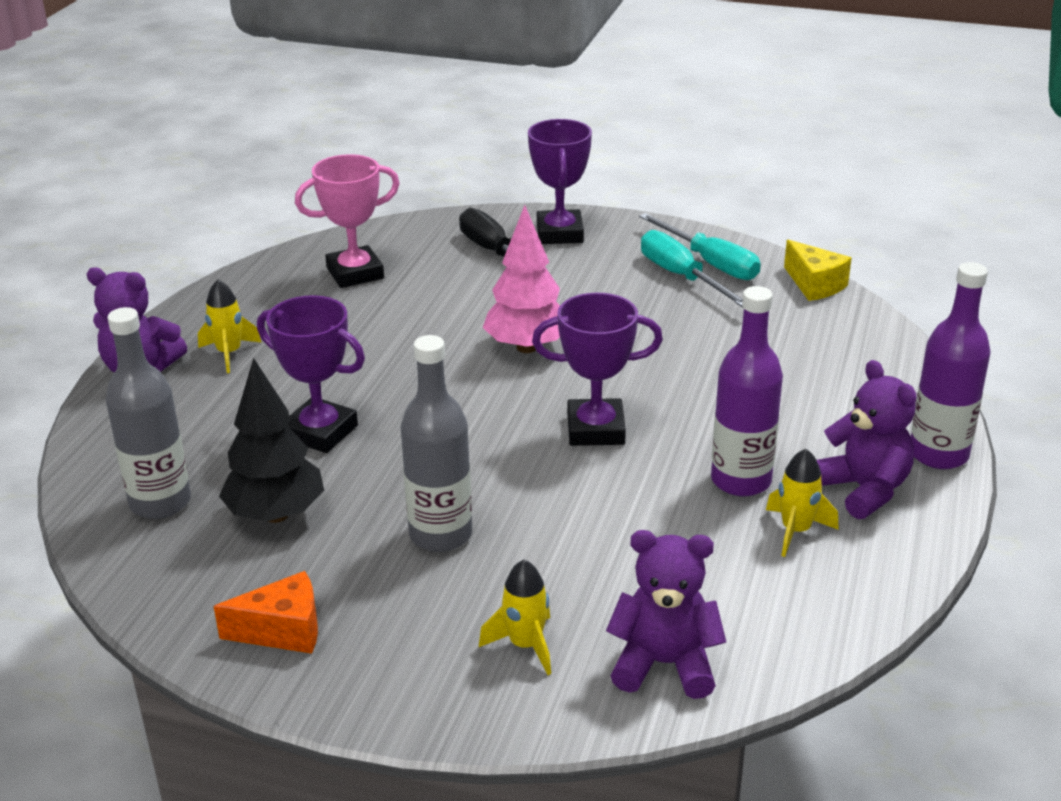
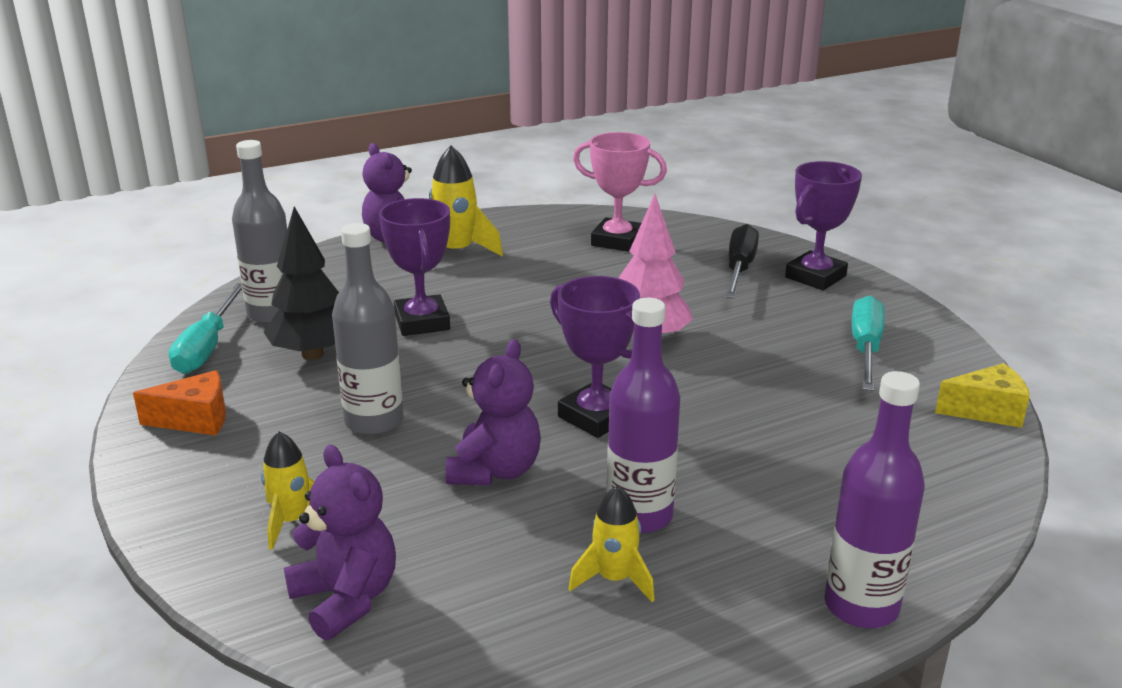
camera: 45 degrees right, 5 degrees down
(229, 353) = (456, 253): yellow rocket -> yellow rocket, size x1.56
(283, 631) = (195, 420): orange cheese -> orange cheese turned 45 degrees counterclockwise
(710, 263) = (912, 350): turquoise screwdriver -> turquoise screwdriver (207, 347)
(814, 285) = (987, 411): yellow cheese -> yellow cheese turned 105 degrees counterclockwise
(864, 490) = (733, 588): purple teddy bear -> purple teddy bear (495, 471)

